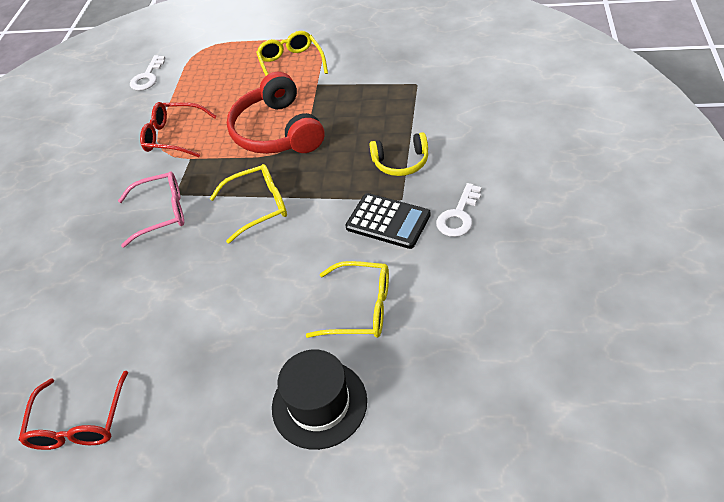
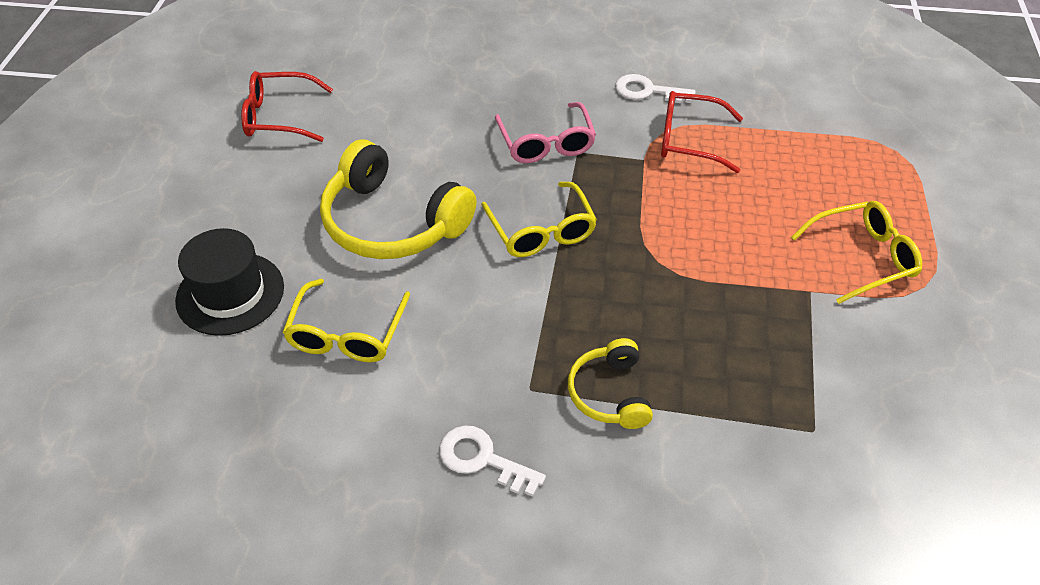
camera: 85 degrees right, 0 degrees up
(147, 77) = (822, 101): white key -> white key (647, 91)
(174, 136) = (689, 140): red glasses -> red glasses turned 90 degrees counterclockwise
(241, 299) = (392, 222): none -> yellow headphones
(277, 131) = (693, 245): red headphones -> none
(388, 221) = (488, 370): black calculator -> none

